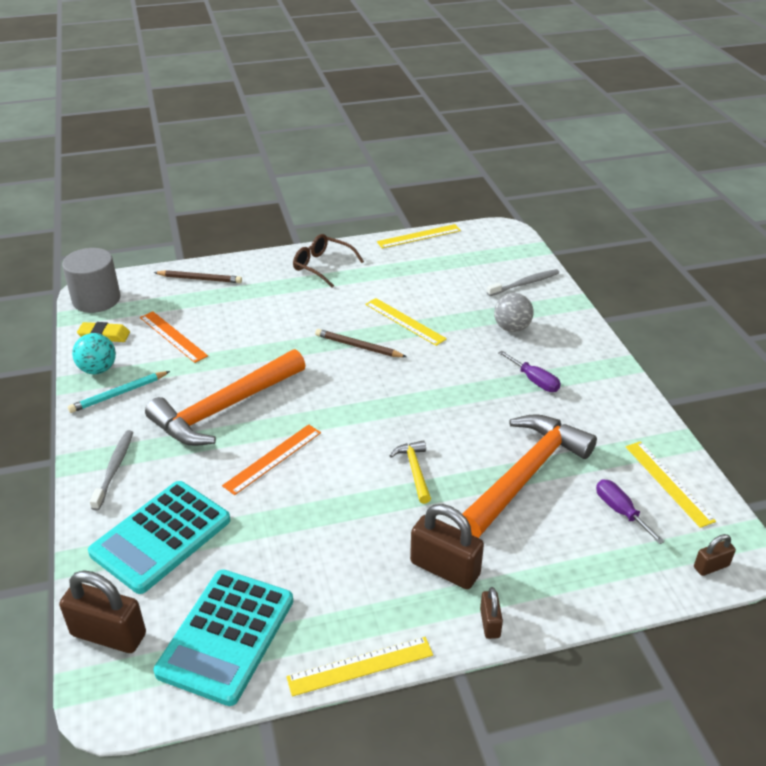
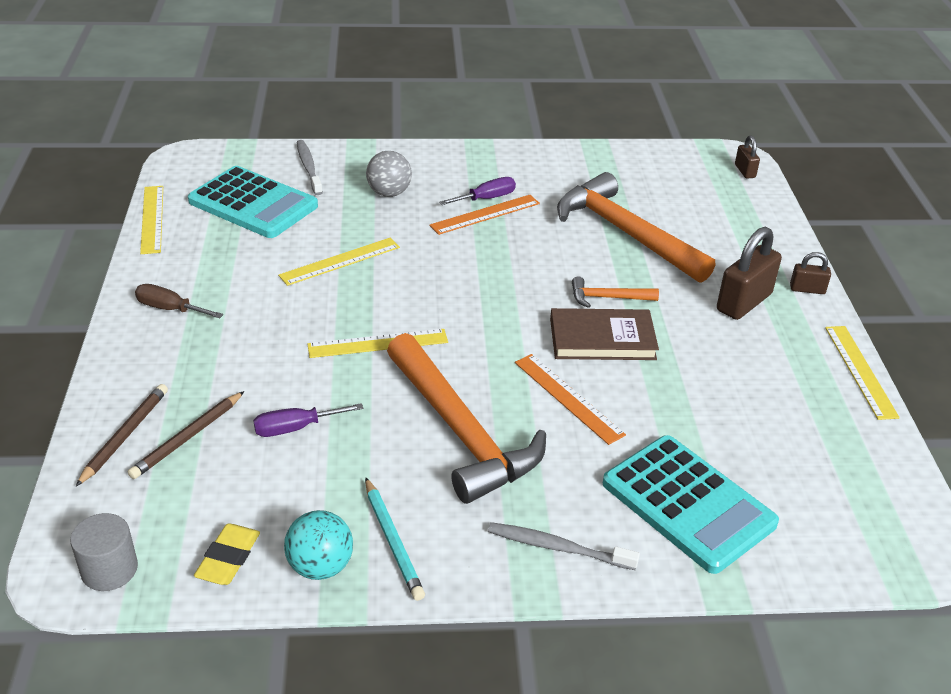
camera: 80 degrees left, 0 degrees up
(96, 299) = (109, 569): grey cylinder -> grey cylinder, size x0.64
(108, 634) = (836, 554): brown padlock -> none
(173, 336) = (271, 475): orange ruler -> orange ruler (485, 214)
(226, 636) = (832, 457): turquoise calculator -> turquoise calculator (253, 204)
(322, 266) = (170, 309): brown glasses -> brown screwdriver
(354, 472) = (602, 339): none -> brown book
(358, 346) = (375, 304): brown pencil -> brown pencil (187, 438)
(414, 471) = (608, 298): yellow hammer -> orange hammer
(620, 511) = (679, 195): purple screwdriver -> purple screwdriver (295, 428)
(668, 483) = (648, 164): yellow ruler -> yellow ruler (378, 343)

